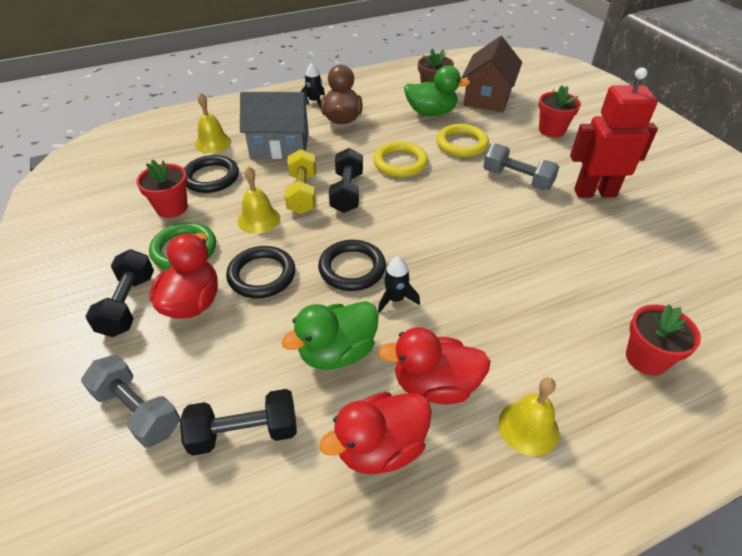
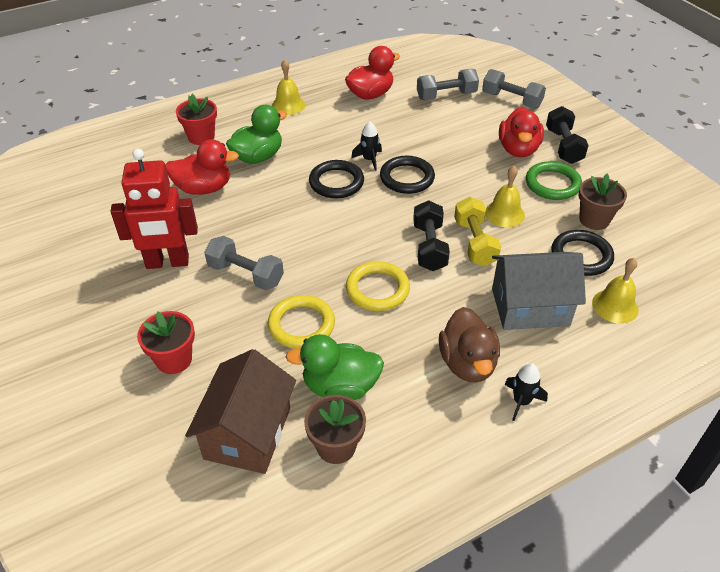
camera: 175 degrees right, 0 degrees up
(172, 208) = (594, 220): red flower pot -> brown flower pot
(244, 433) = (446, 96): black dumbbell -> grey dumbbell
(262, 275) = (477, 169): black ring -> black ring (336, 182)
(337, 352) = (404, 129): green duck -> green duck (258, 157)
(435, 385) = (340, 118): red duck -> red duck (204, 188)

